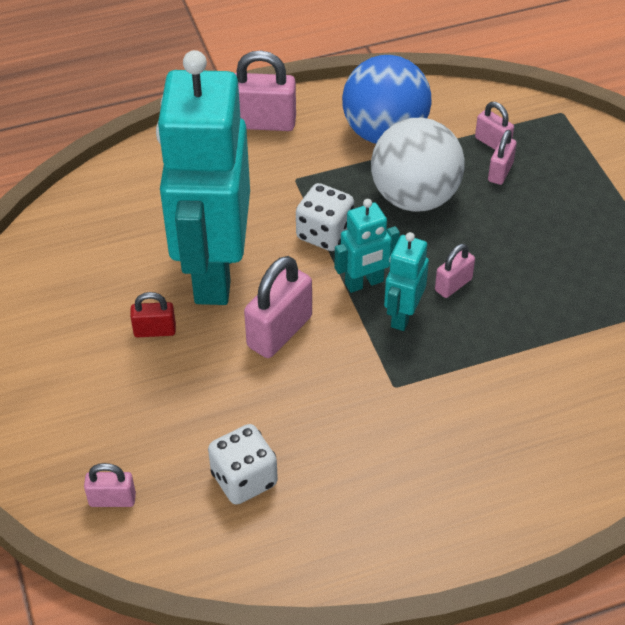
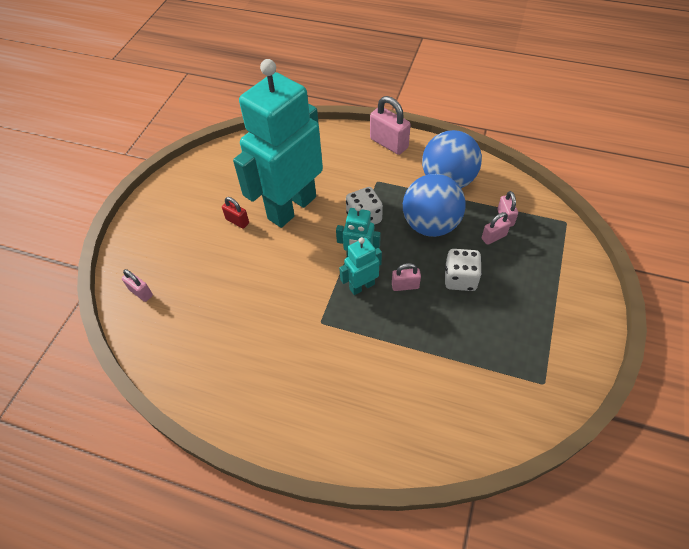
camera: 40 degrees right, 5 degrees up
(244, 479) = (204, 322): white dice -> white dice (460, 279)
(279, 331) = (292, 257): pink padlock -> none
(415, 197) = (430, 225): white ball -> blue ball

